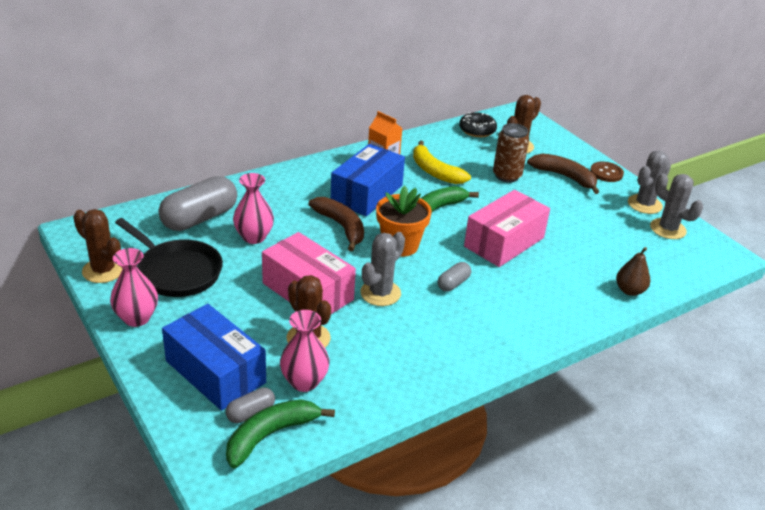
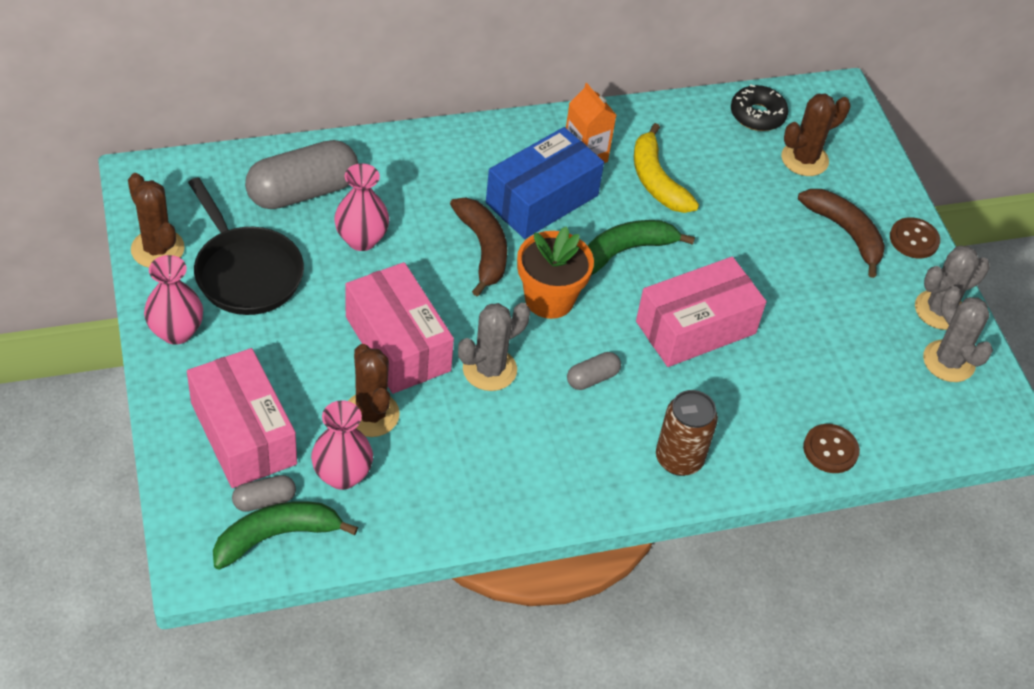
camera: 15 degrees right, 15 degrees up
(215, 372) = (243, 433): blue box -> pink box
(507, 176) = (759, 212): brown can -> brown can (679, 459)
(629, 291) = (830, 450): brown pear -> brown button

